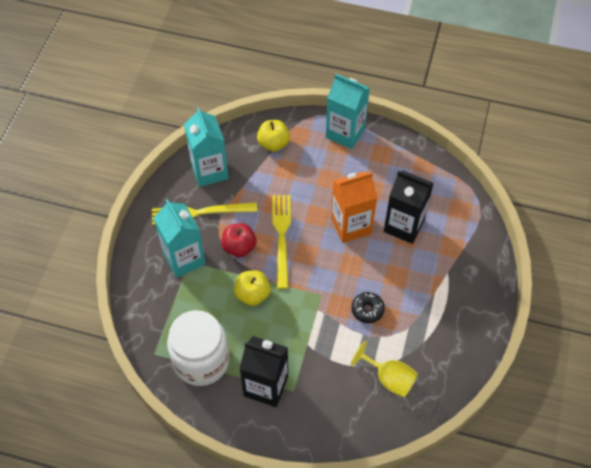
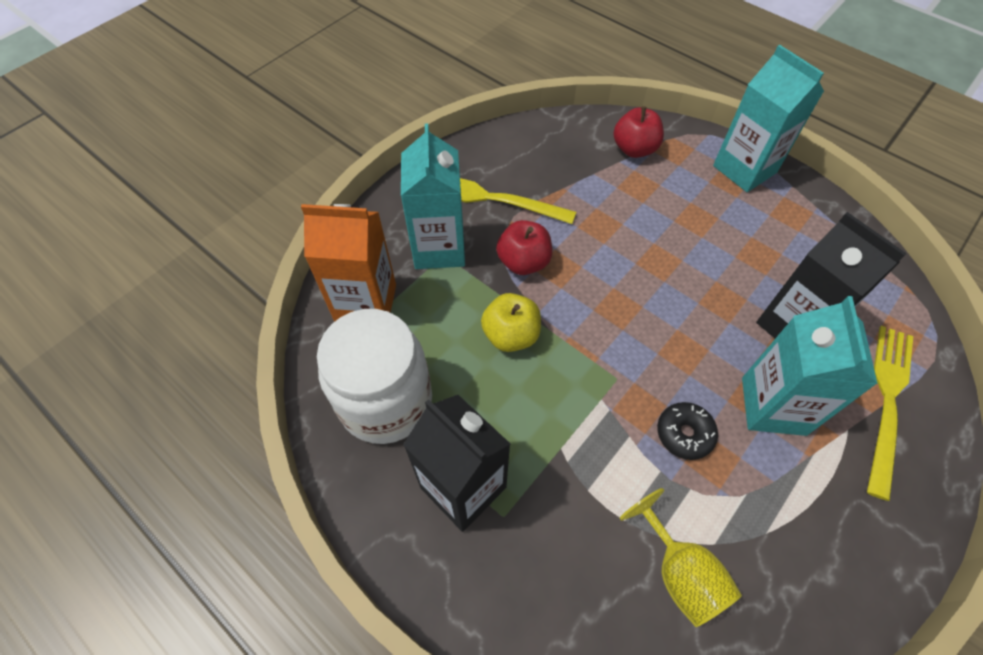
camera: 25 degrees right, 0 degrees up
(209, 171) = (531, 153): turquoise carton -> turquoise carton (773, 406)
(273, 144) = (634, 149): yellow apple -> red apple
(282, 237) = (592, 271): yellow fork -> yellow fork (887, 402)
(351, 225) = (706, 294): orange carton -> orange carton (366, 304)

